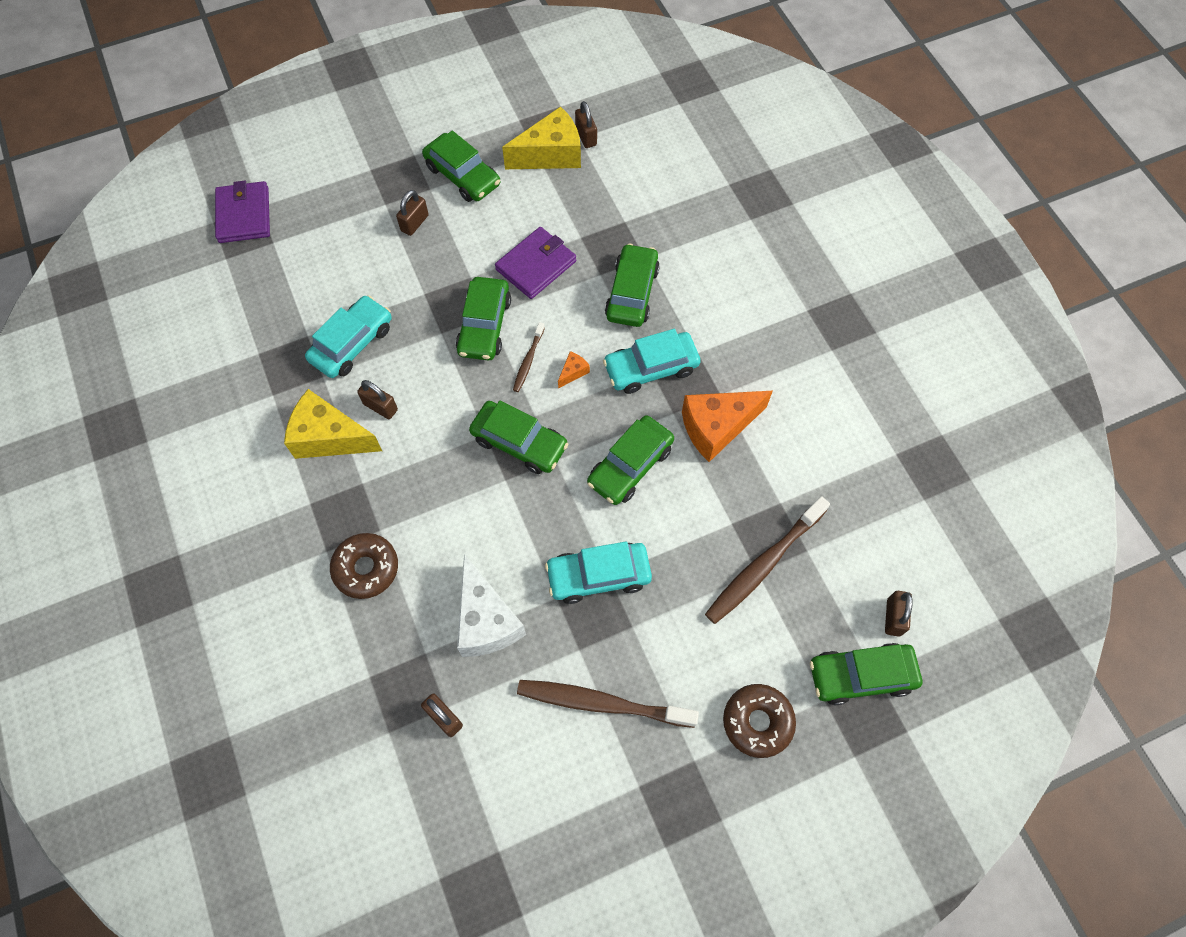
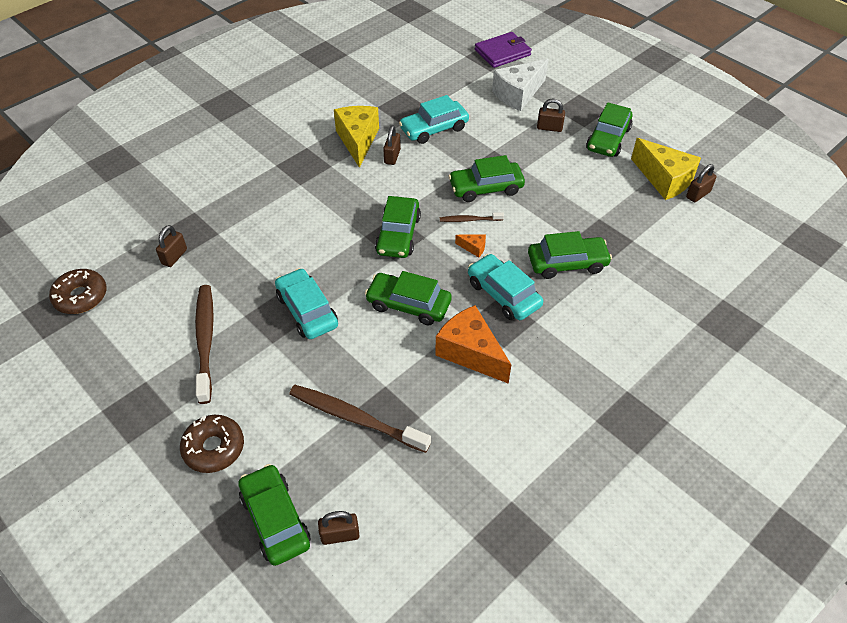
camera: 70 degrees right, 15 degrees down
(352, 343) = (434, 129): turquoise car -> turquoise car turned 135 degrees clockwise
(366, 568) = (269, 187): brown donut -> brown donut (81, 297)
(486, 620) = (251, 257): white cheese -> white cheese (518, 94)
(536, 265) = (556, 200): purple wallet -> none

